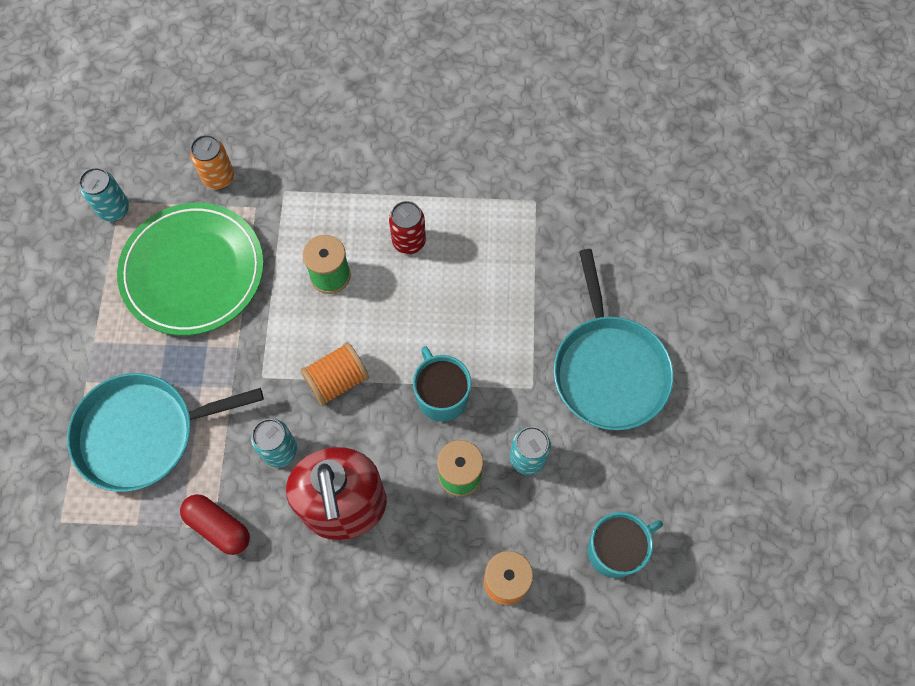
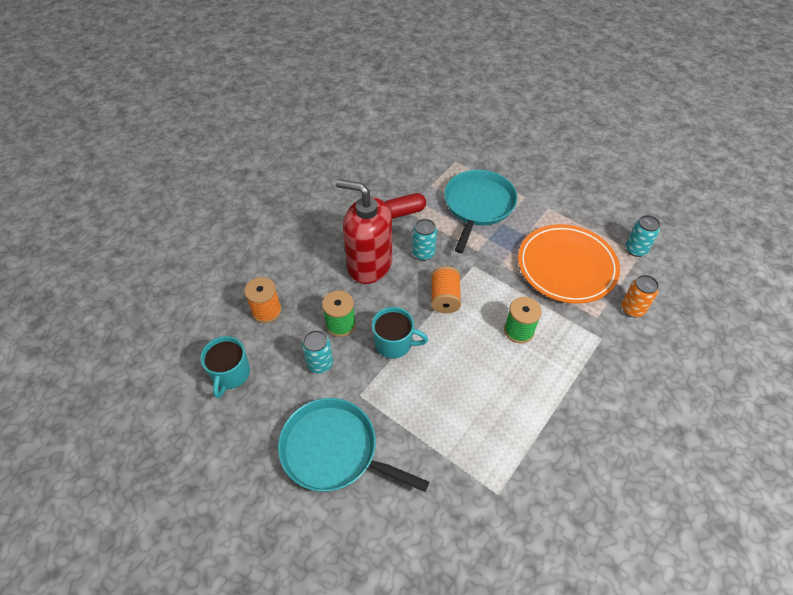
camera: 125 degrees right, 15 degrees down
(193, 271) = (566, 266): green plate -> orange plate
(409, 241) = (516, 388): red can -> none

